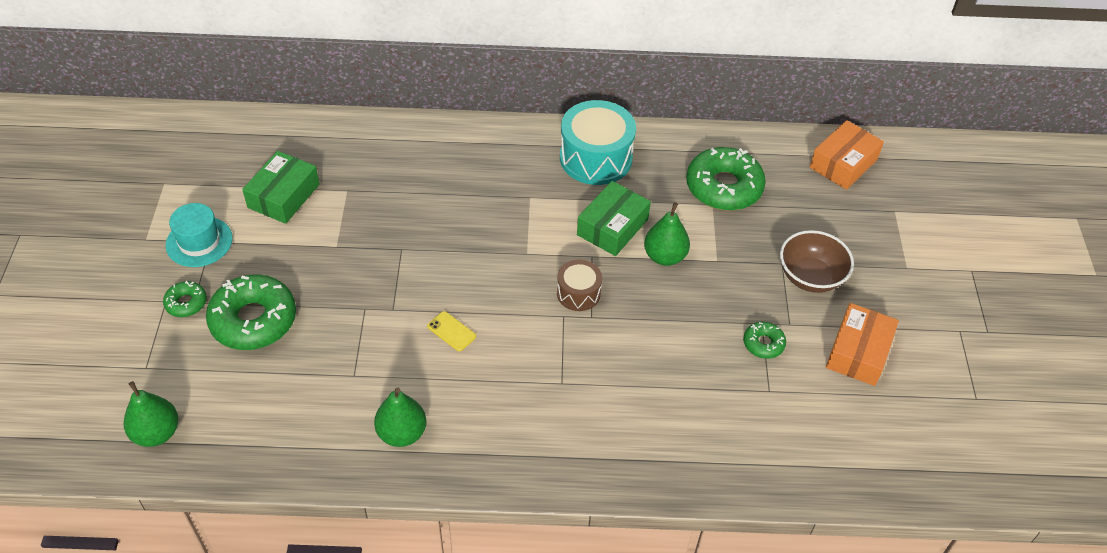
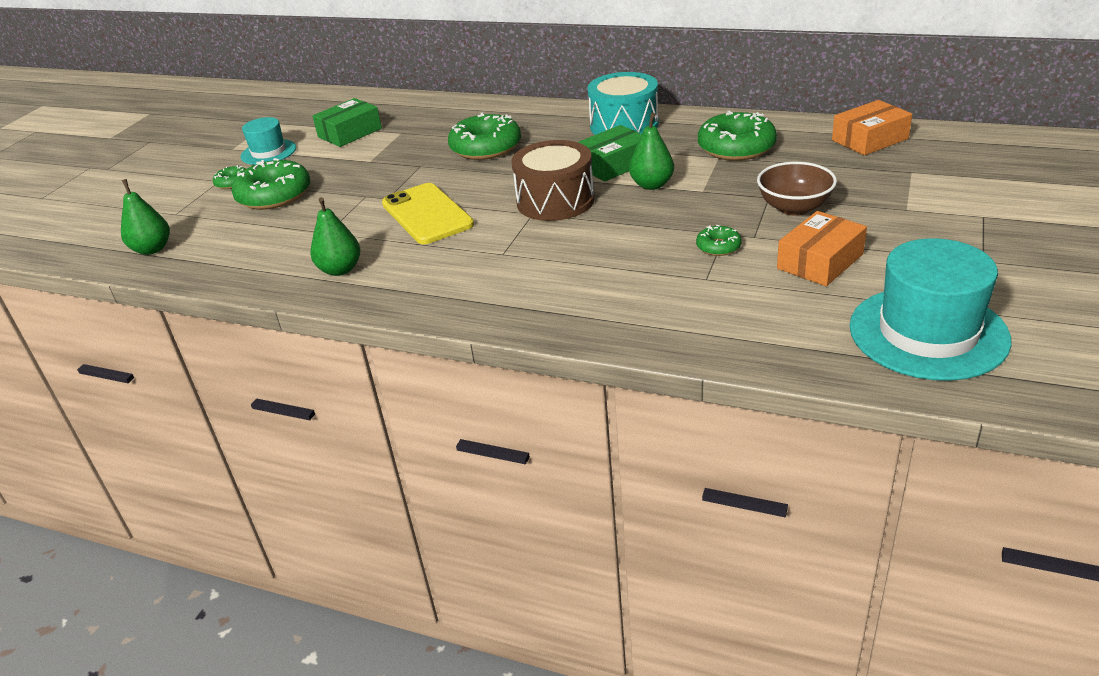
camera: 25 degrees right, 15 degrees down
(451, 331) = (427, 214): yellow phone -> yellow phone, size x2.42
(461, 209) = (486, 147): none -> green donut
(578, 293) = (555, 201): brown drum -> brown drum, size x1.83
(972, 433) = (928, 333): none -> turquoise hat

